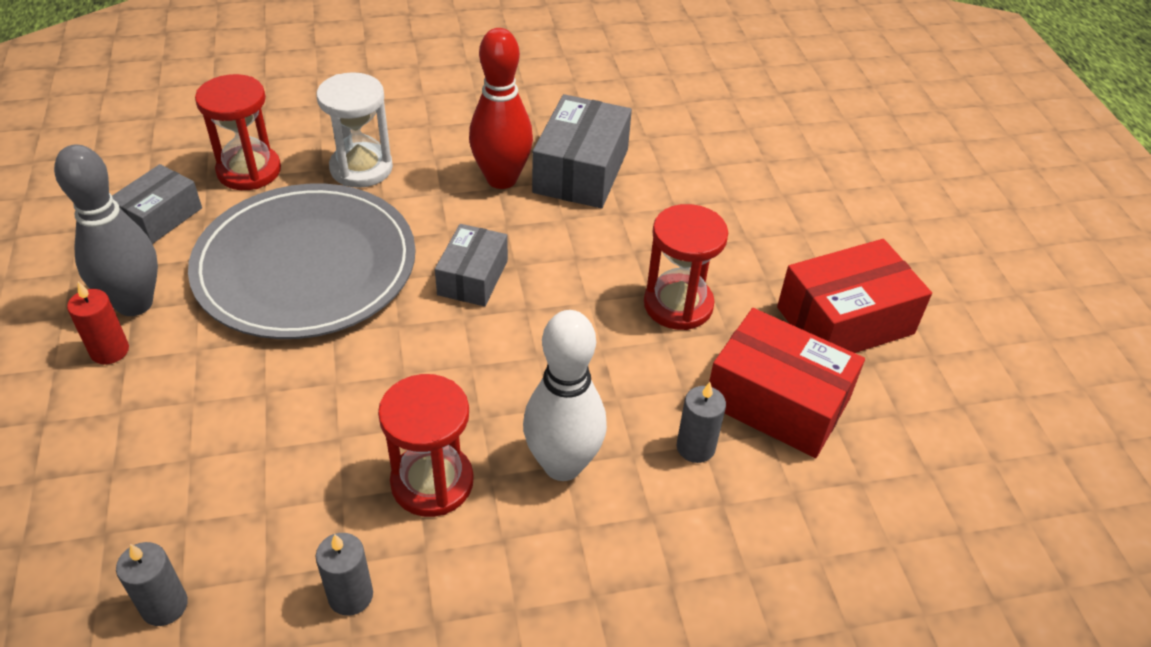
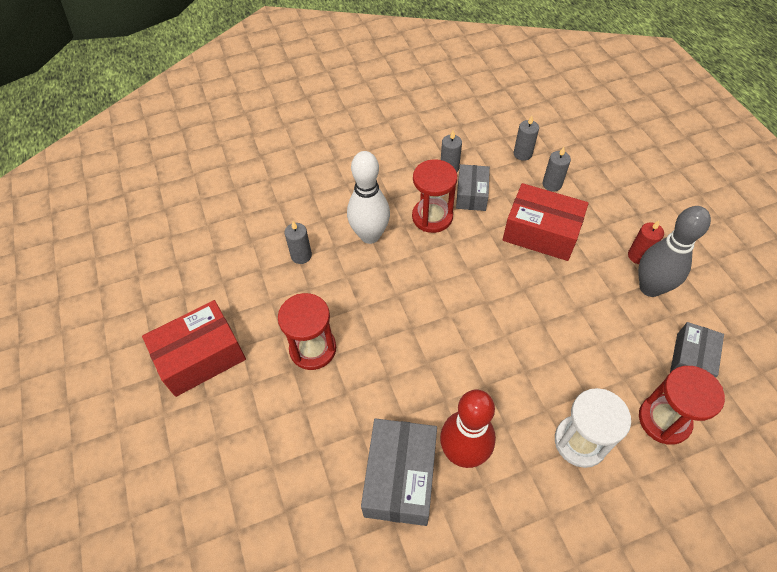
camera: 175 degrees right, 10 degrees up
(155, 513) = (552, 184): none -> grey candle
(305, 266) = (566, 335): grey plate -> none
(473, 277) = (453, 346): grey box -> grey box (471, 194)
(777, 401) = (254, 290): red box -> red box (541, 232)

